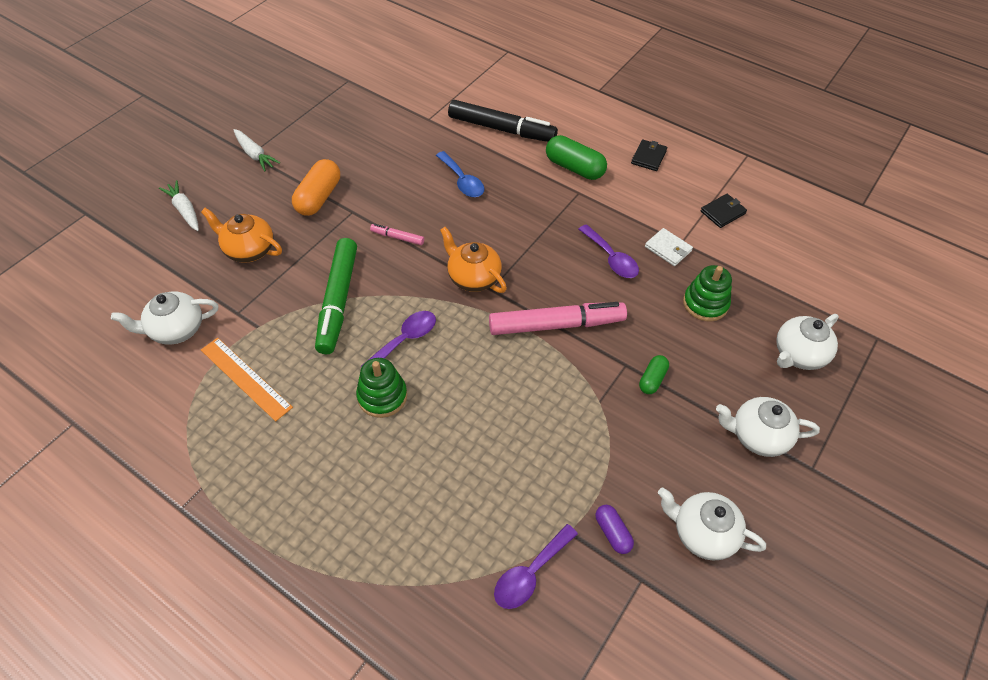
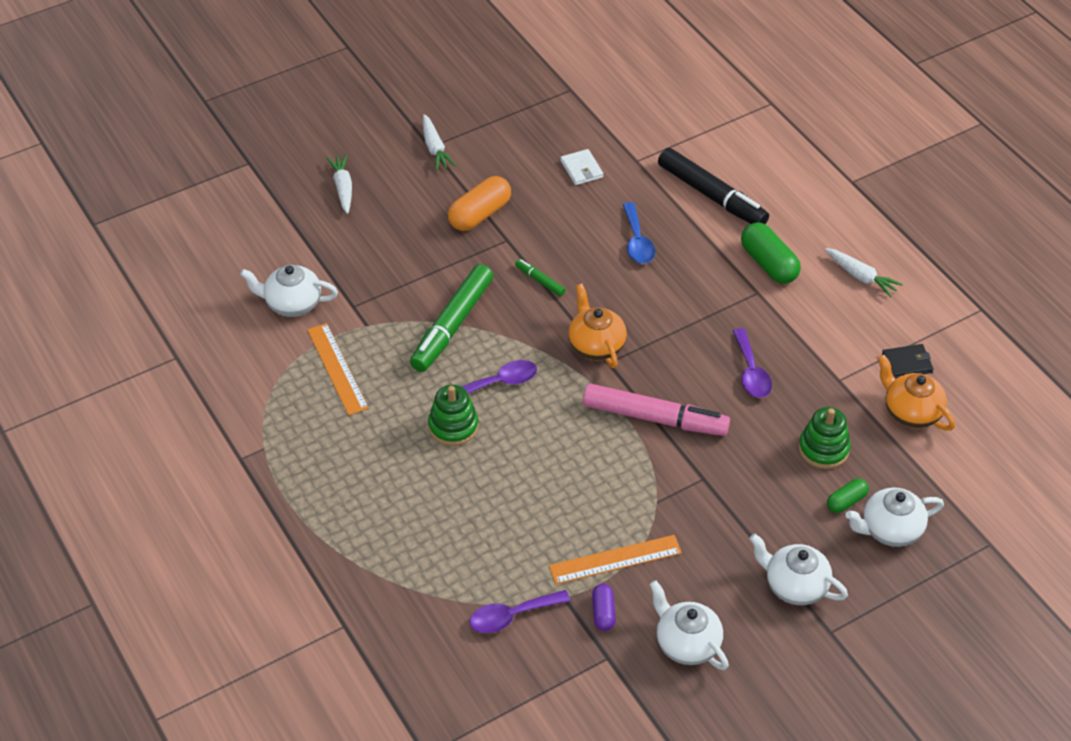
camera: 25 degrees right, 5 degrees down
(249, 250) = (388, 248): orange teapot -> orange teapot (911, 412)
(397, 237) = (540, 281): pink marker -> green marker
(594, 473) = (615, 560): none -> orange ruler
(648, 157) = (861, 277): black wallet -> white carrot
(652, 379) = (721, 500): green capsule -> green capsule (846, 501)
(668, 249) = (819, 382): white wallet -> white wallet (581, 169)

